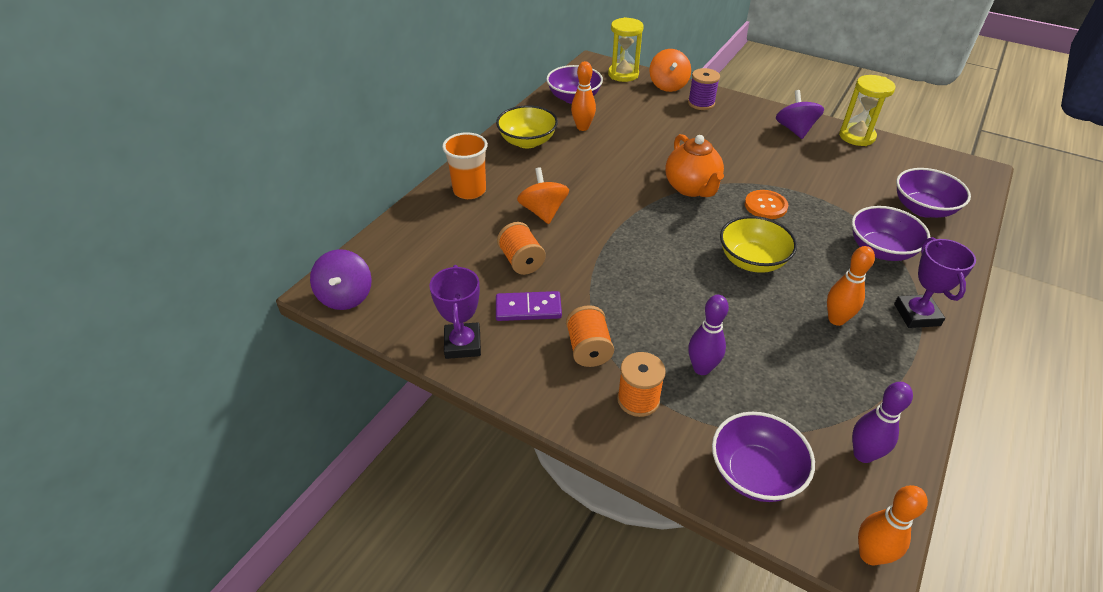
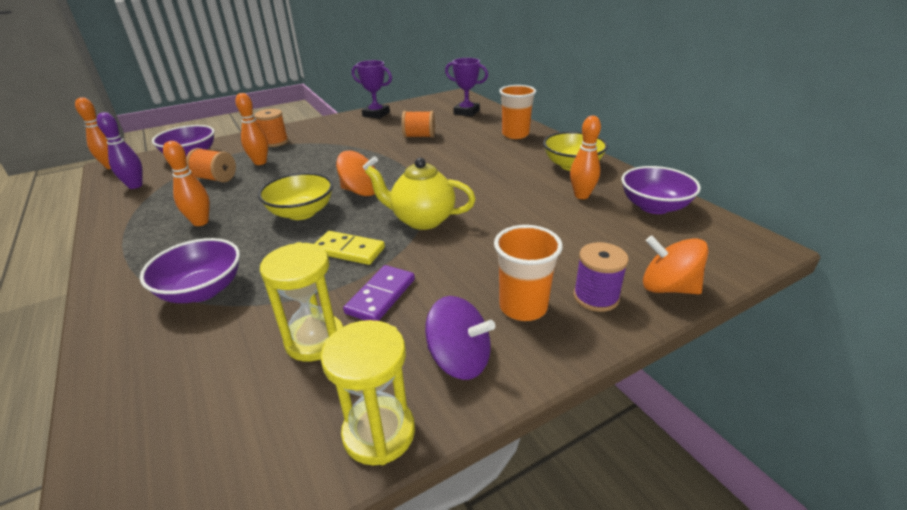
camera: 120 degrees right, 10 degrees down
(346, 296) = (447, 97): purple spinning top -> none
(528, 308) = (377, 131): purple domino -> purple domino (381, 296)
(543, 212) = (462, 152): orange spinning top -> orange spinning top (361, 191)
(588, 349) = (325, 139): orange spool -> orange spool (215, 178)
(623, 74) = (717, 259): yellow hourglass -> yellow hourglass (315, 340)
(692, 188) = (422, 220): orange teapot -> yellow teapot
(701, 368) = (260, 162): purple bowling pin -> orange bowling pin
(736, 122) = (523, 307): none -> orange cup
(765, 206) = (348, 250): orange button -> yellow domino
(916, 315) = (133, 263): purple trophy -> purple trophy (466, 112)
(923, 209) = (182, 377): purple bowl -> none

